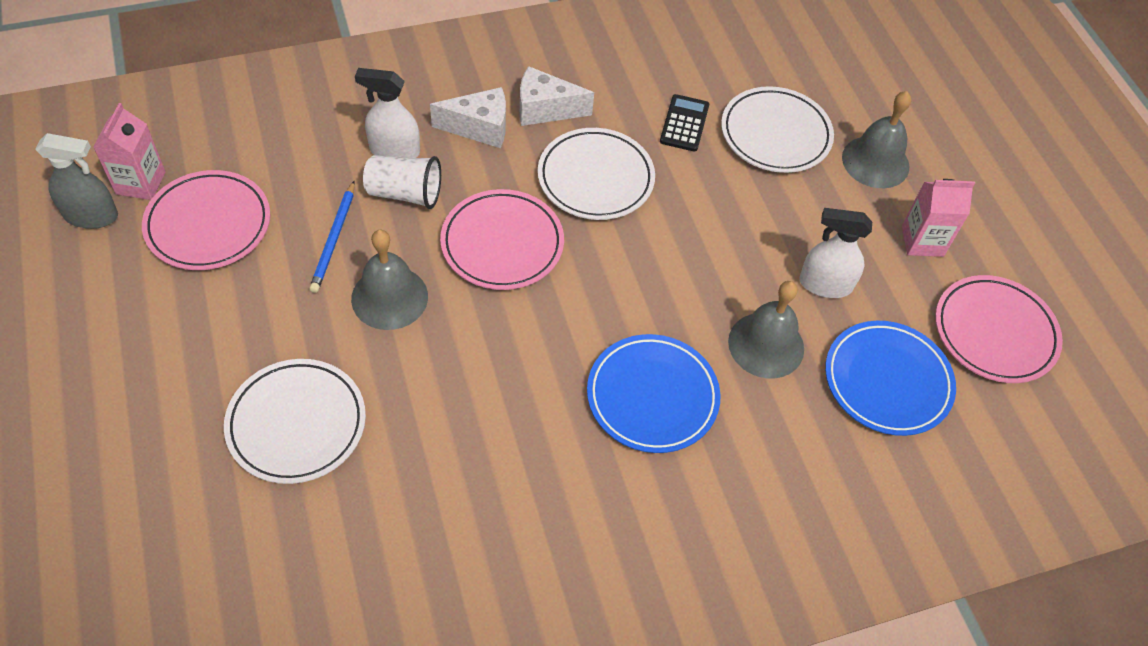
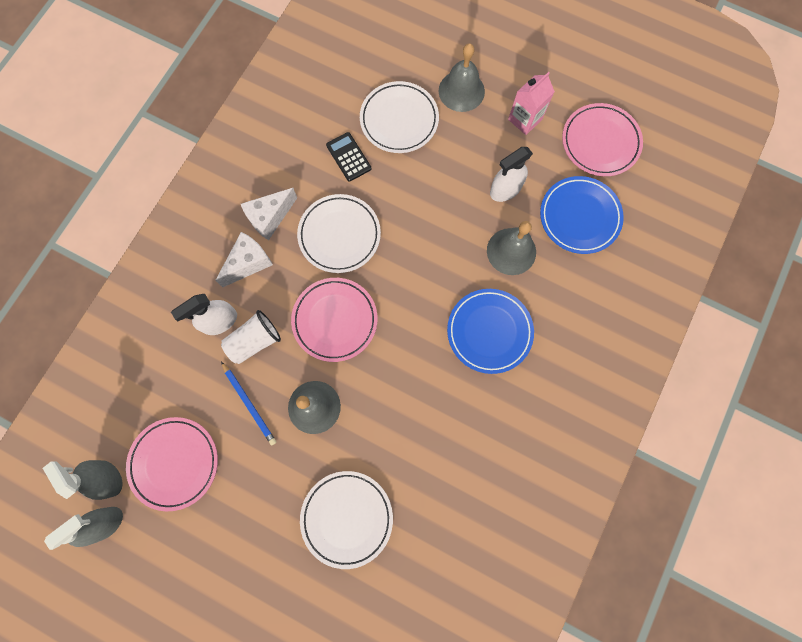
camera: 40 degrees left, 20 degrees up
(140, 183) = (107, 478): pink carton -> grey spray bottle

